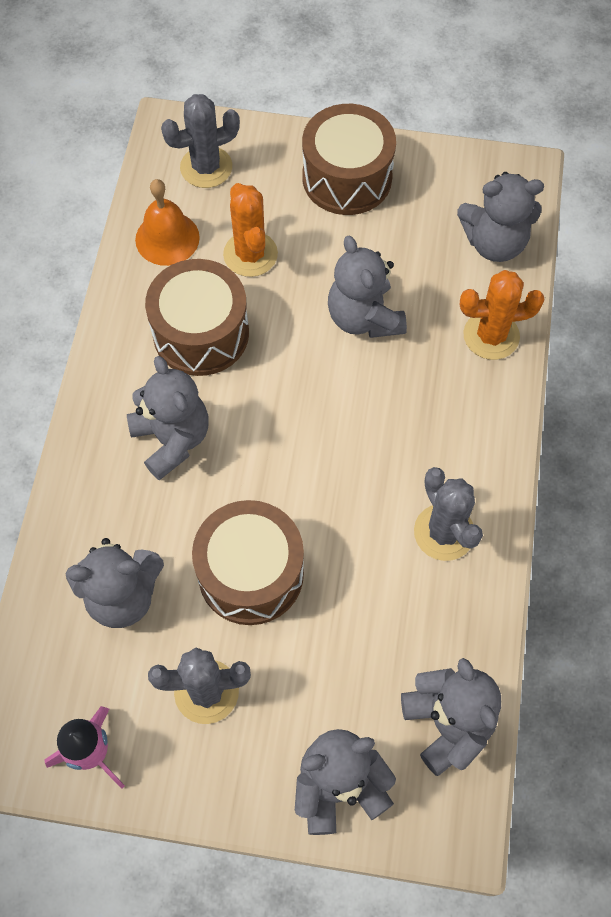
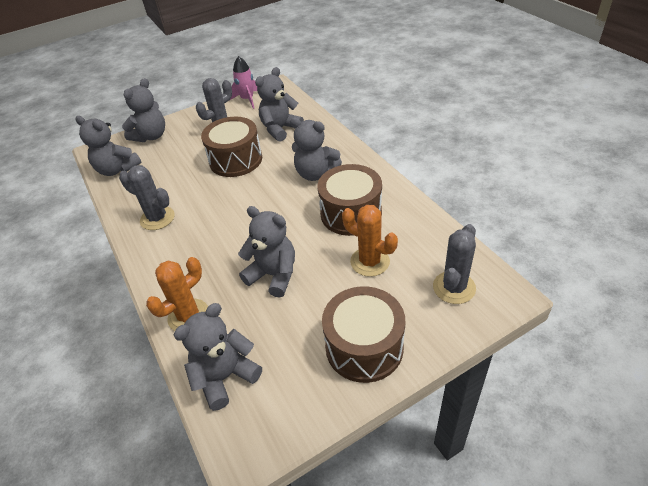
camera: 145 degrees right, 20 degrees down
(167, 238) = (422, 238): orange bell -> none

